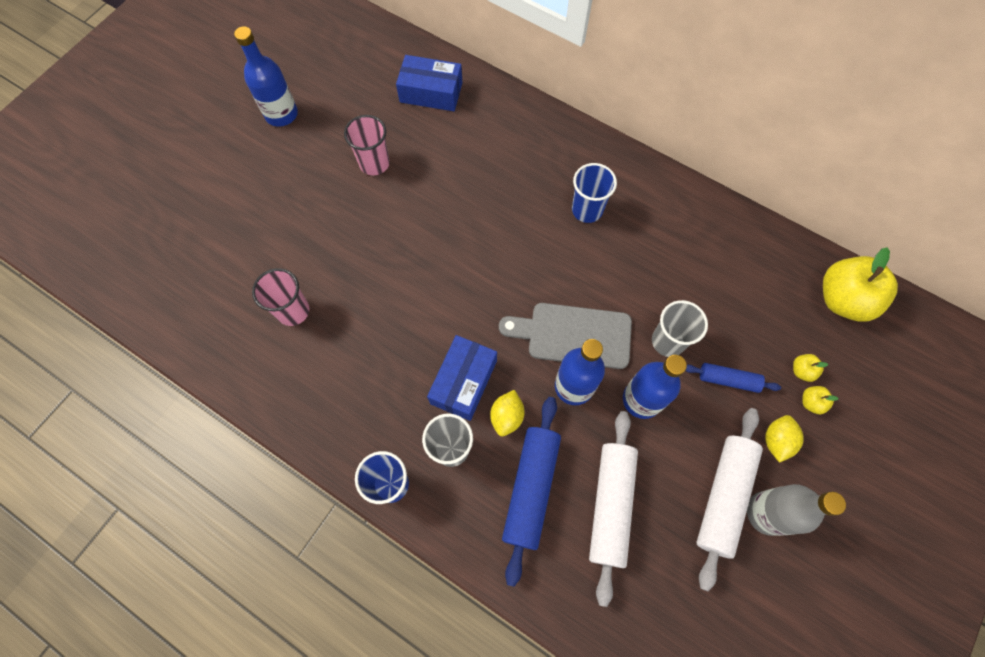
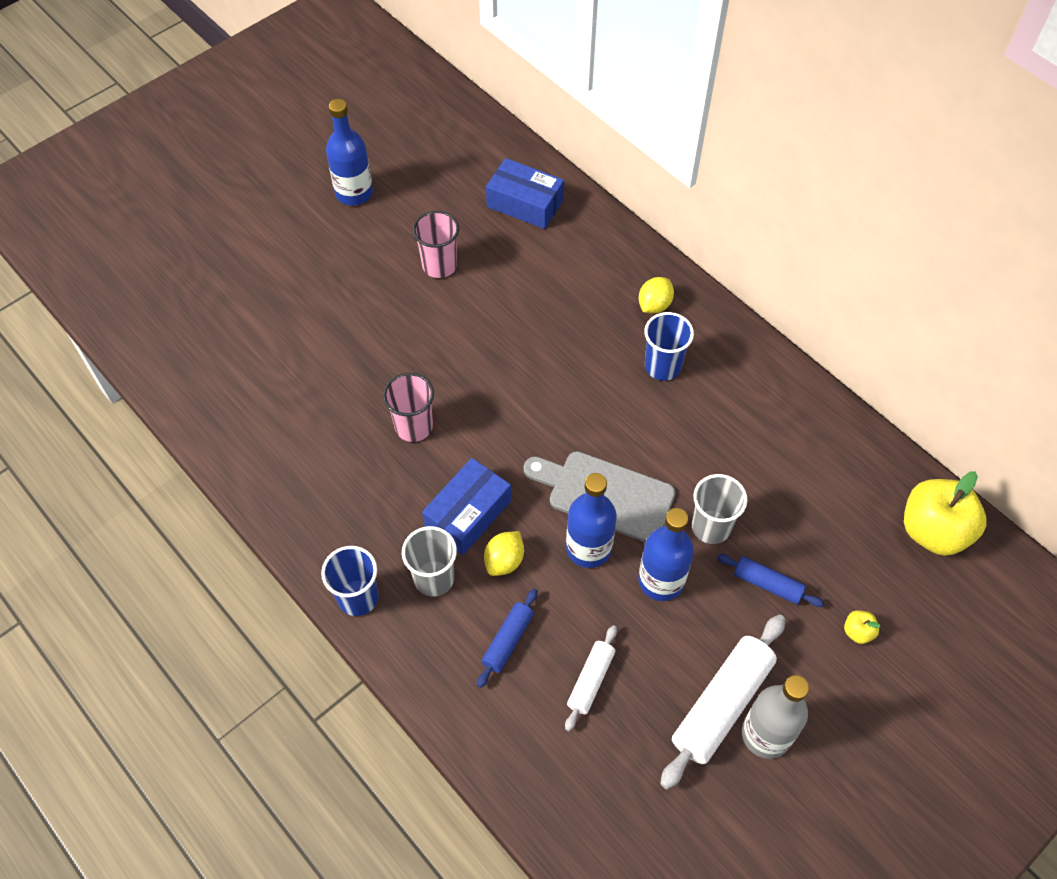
camera: 15 degrees right, 10 degrees down
(293, 311) = (307, 398): pink cup -> pink cup (414, 426)
(531, 488) = (508, 640): blue rolling pin -> blue rolling pin, size x0.55
(611, 505) = (591, 680): white rolling pin -> white rolling pin, size x0.55
(776, 441) = (803, 662): yellow lemon -> yellow lemon (654, 305)
(802, 371) = (858, 595): yellow apple -> none

